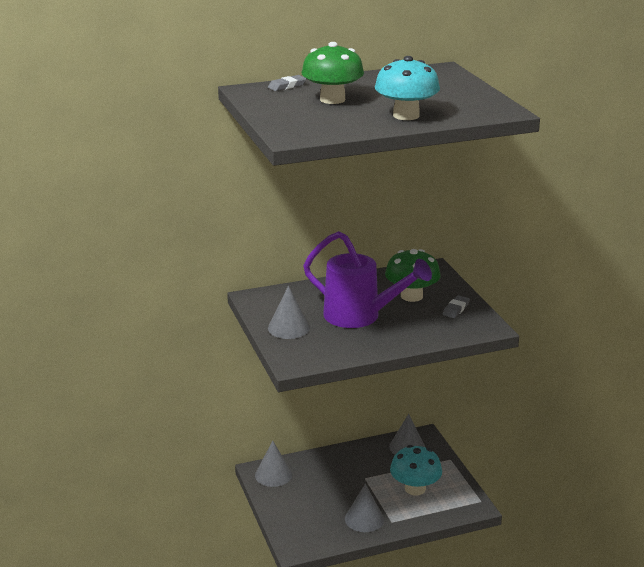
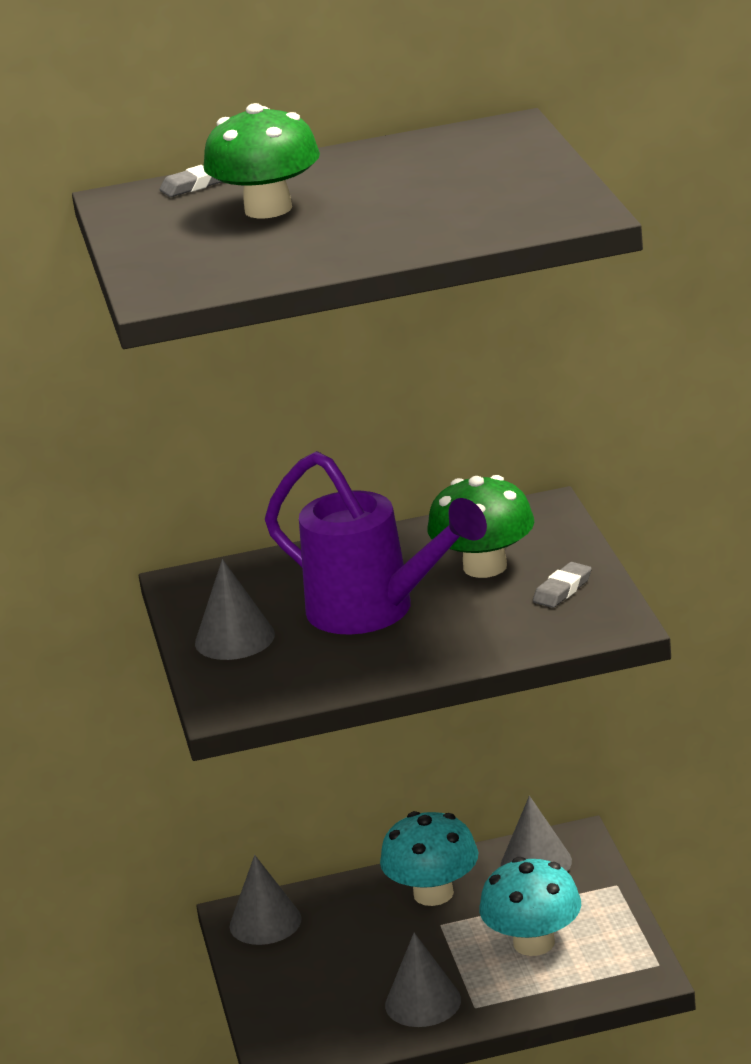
camera: 10 degrees right, 0 degrees up
(406, 115) = (389, 235): turquoise mushroom -> turquoise mushroom (433, 893)

